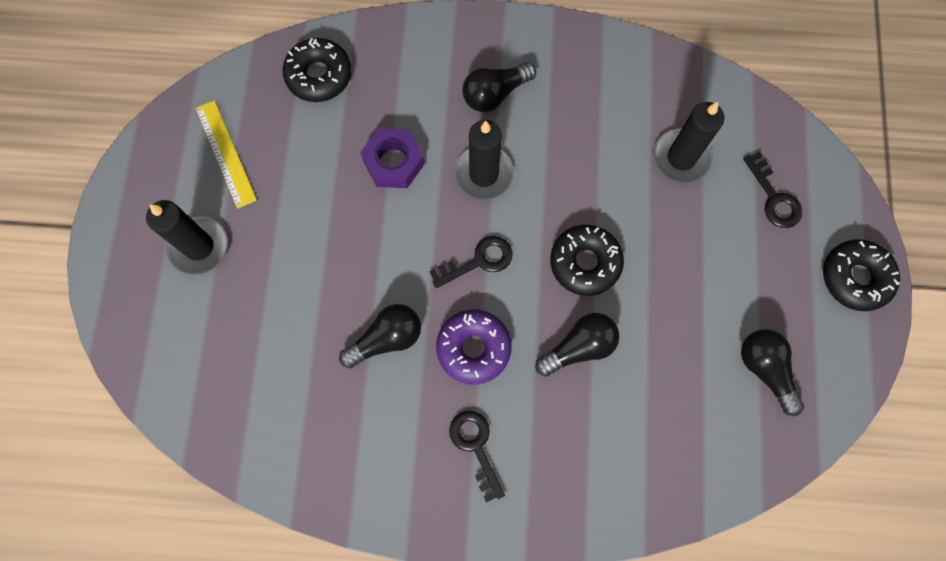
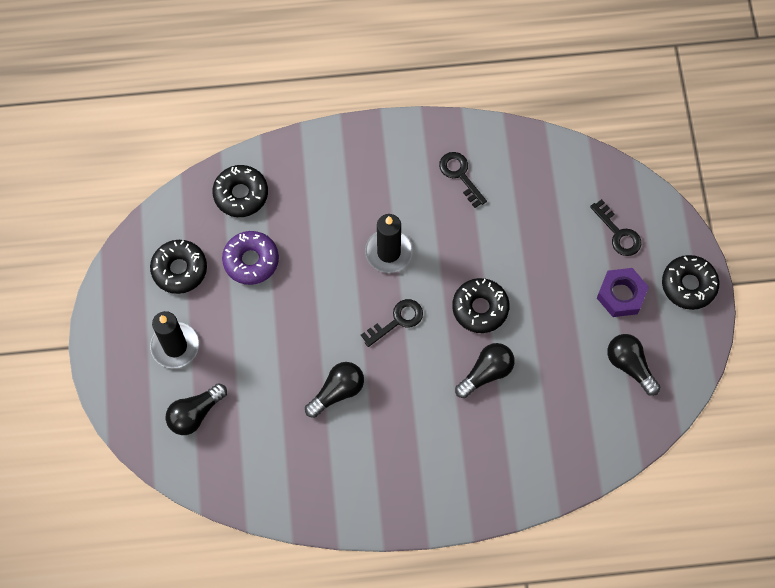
camera: 10 degrees left, 5 degrees down
(226, 153) = (179, 269): yellow ruler -> black donut
(393, 162) = (315, 254): purple nut -> purple nut (621, 295)
(473, 348) = (406, 387): purple donut -> purple donut (251, 260)
(475, 447) = (421, 460): black key -> black key (460, 175)
(495, 94) = (386, 186): black light bulb -> black light bulb (195, 414)
(681, 158) = (541, 214): black candle -> none

